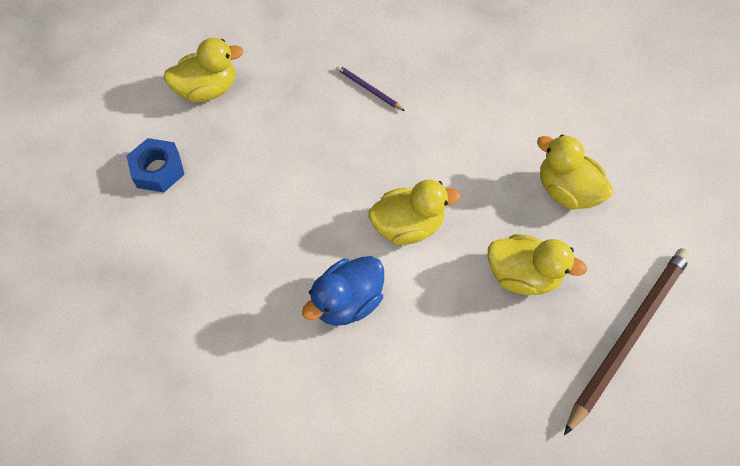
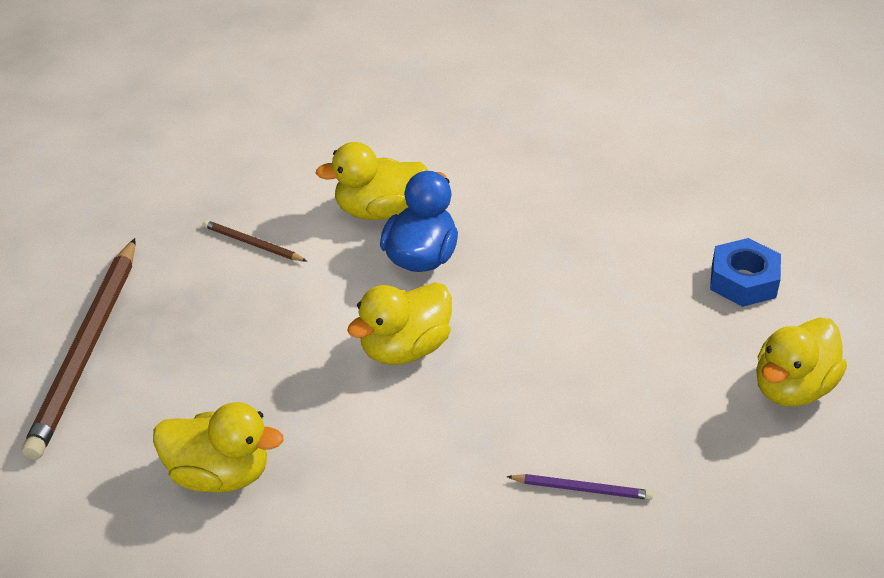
camera: 150 degrees right, 20 degrees down
(466, 385) = (252, 244): none -> brown pencil
(522, 275) = (236, 357): yellow duck -> yellow duck (378, 211)

